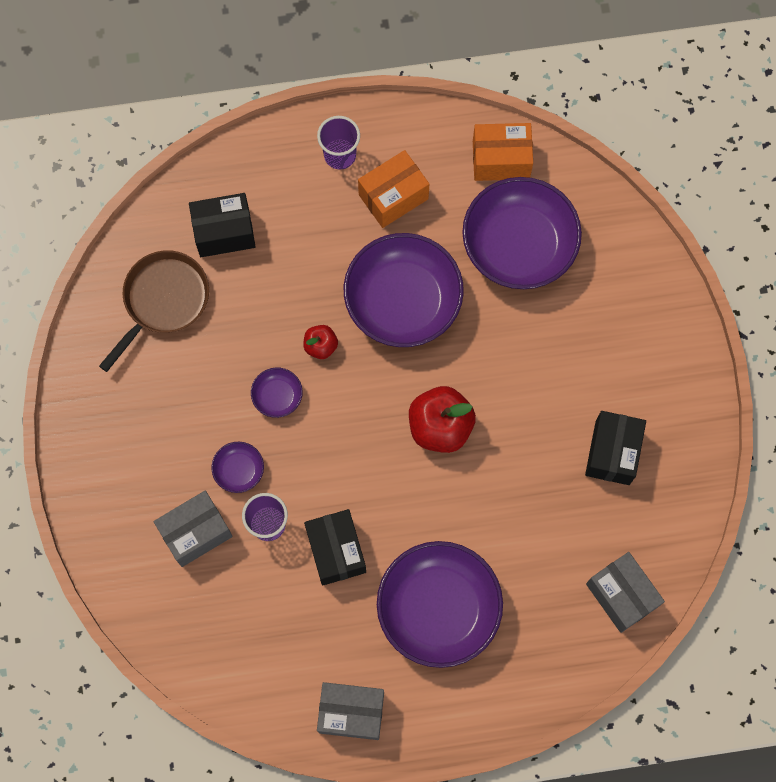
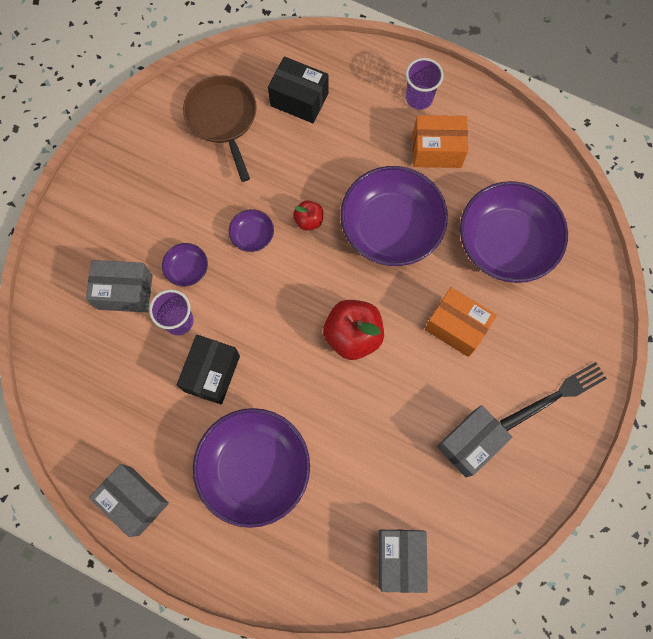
camera: 35 degrees right, 0 degrees up
(163, 301) = (223, 119): brown pan -> brown pan turned 90 degrees counterclockwise
(501, 160) = (535, 174): orange box -> orange box (456, 327)
(612, 452) = (469, 443): black box -> grey box
(658, 357) = (556, 396): none -> black fork

